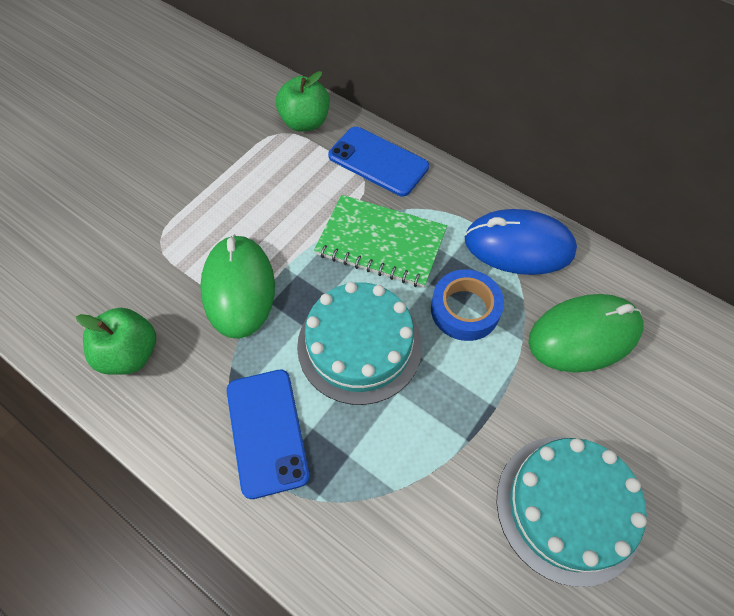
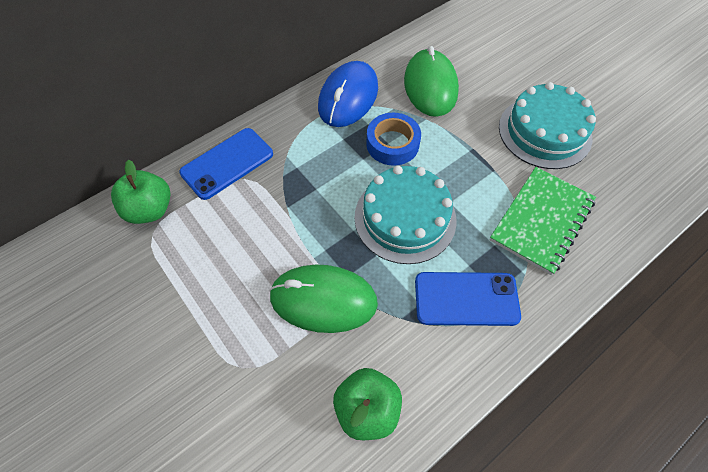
camera: 75 degrees left, 0 degrees up
(381, 243) = (314, 181): green notebook -> green notebook (541, 221)

